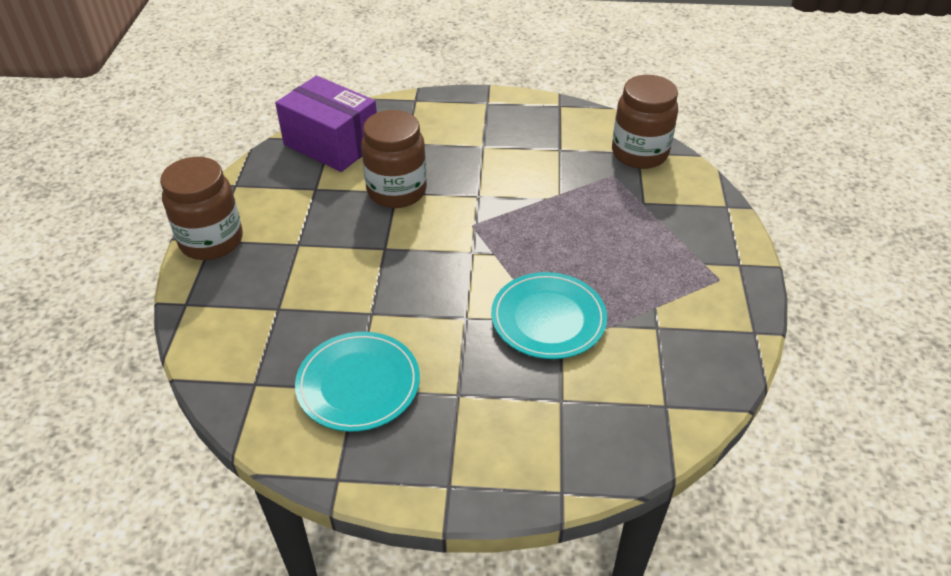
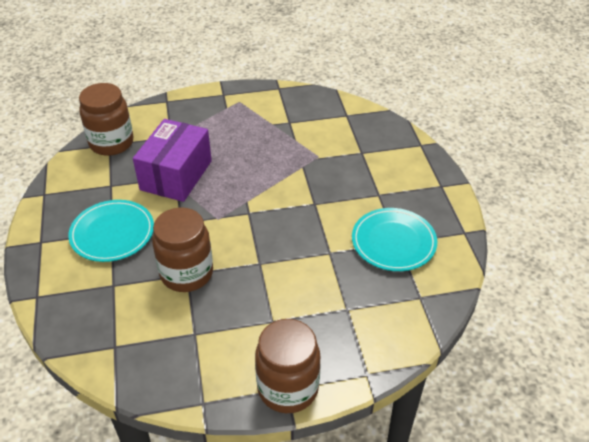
camera: 105 degrees left, 0 degrees up
(331, 144) = (121, 343): purple box -> purple box (176, 175)
(548, 318) = (300, 166): turquoise plate -> turquoise plate (112, 233)

